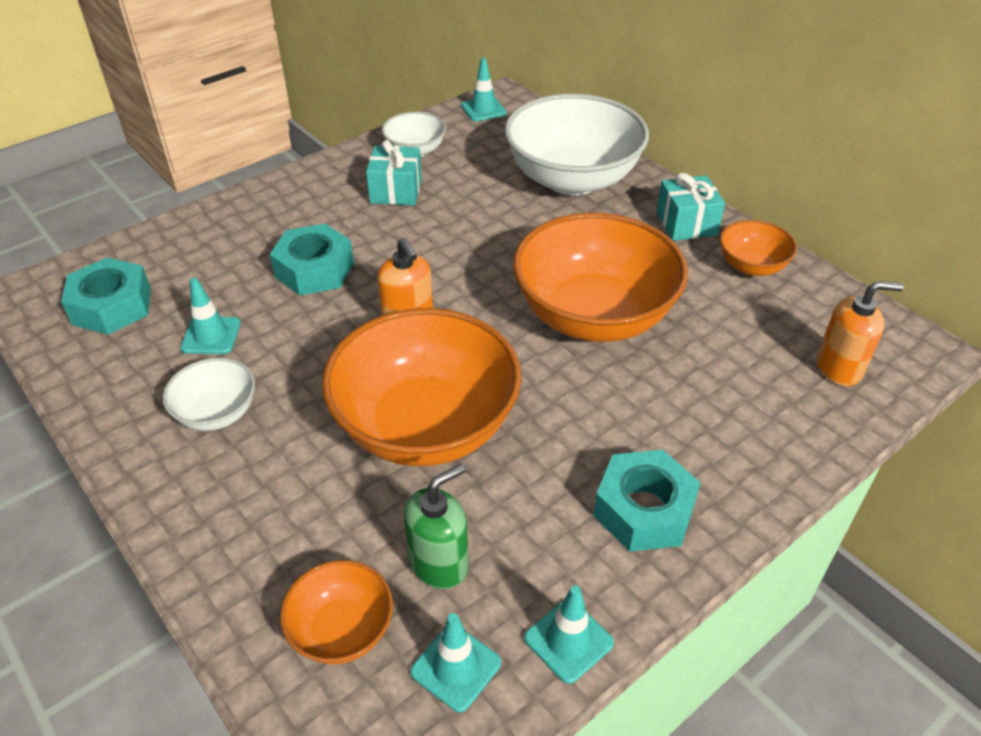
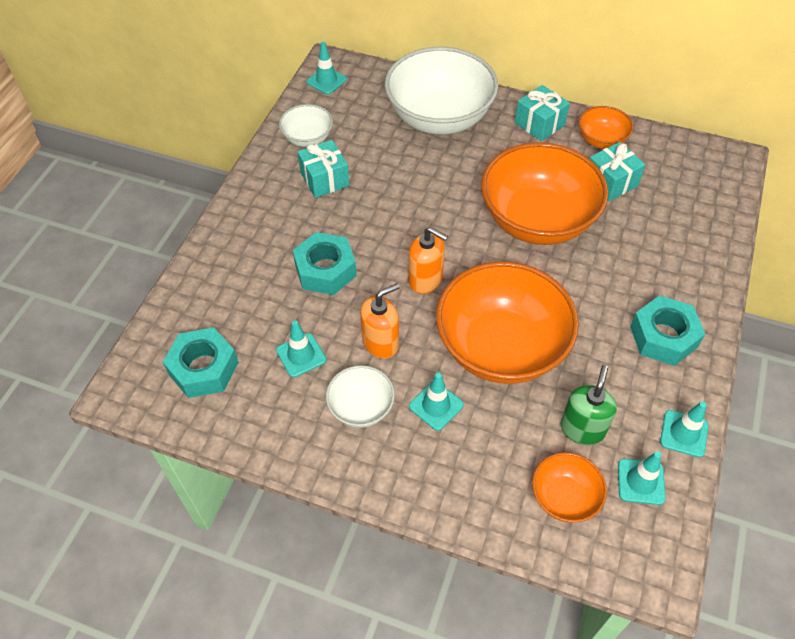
camera: 30 degrees left, 10 degrees up
(295, 450) = (436, 405): none -> turquoise traffic cone
(725, 313) = (611, 182): none -> turquoise gift
(839, 368) = (698, 192): orange soap dispenser -> orange soap dispenser (381, 343)

